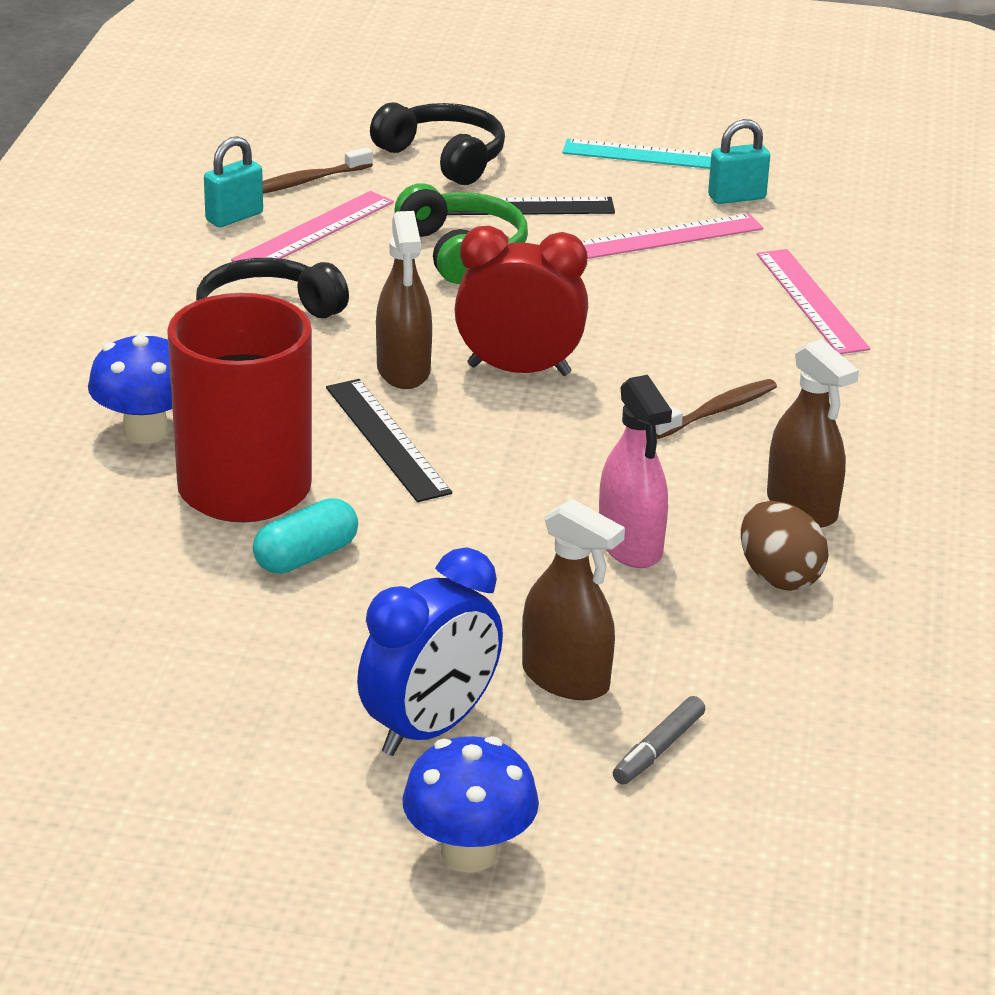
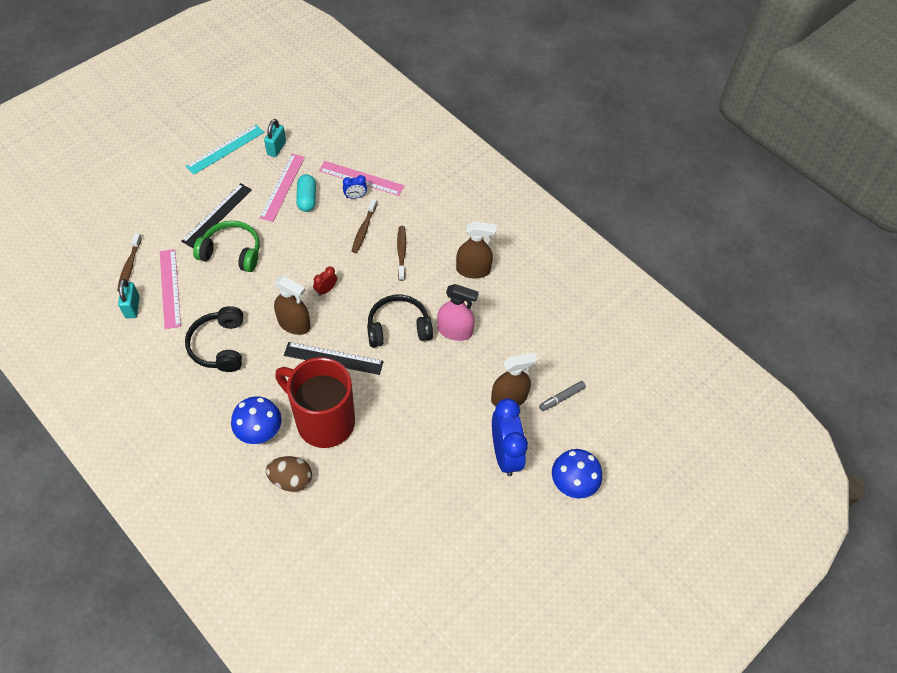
camera: 55 degrees left, 25 degrees up
(306, 557) = (383, 429): turquoise capsule -> turquoise capsule (307, 199)
(444, 158) = (158, 211): black headphones -> black headphones (398, 328)
(519, 370) = (326, 290): red clock -> red clock, size x0.45
(658, 749) = (561, 398): grey marker -> grey marker turned 75 degrees clockwise
(704, 351) = (363, 230): none -> brown toothbrush
(762, 312) = (355, 196): none -> blue clock
(779, 577) = (503, 303): brown egg -> brown egg (291, 480)

